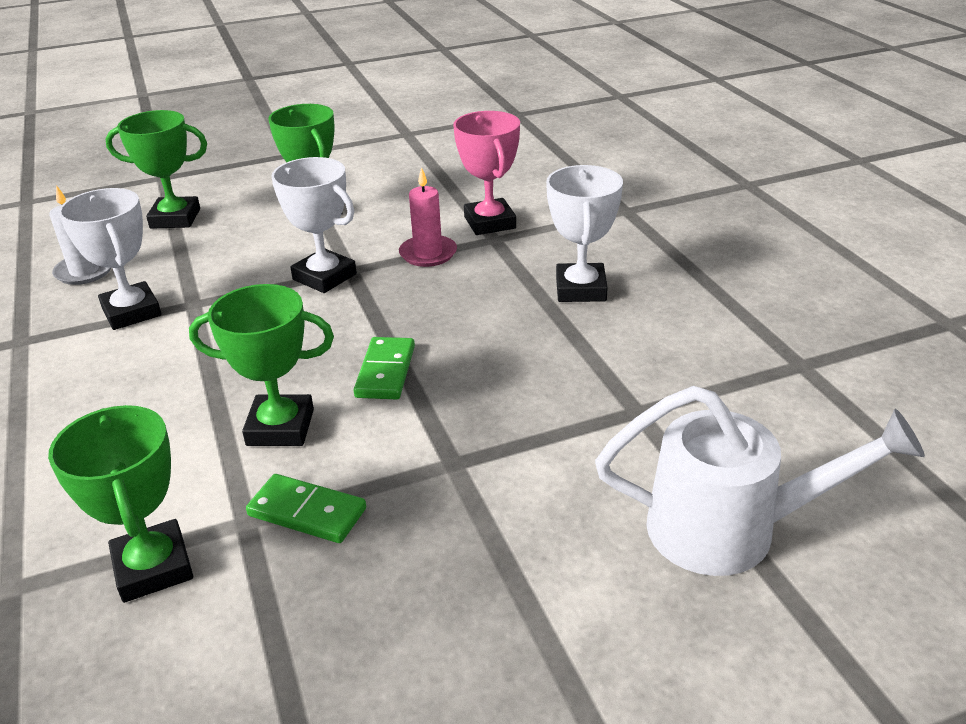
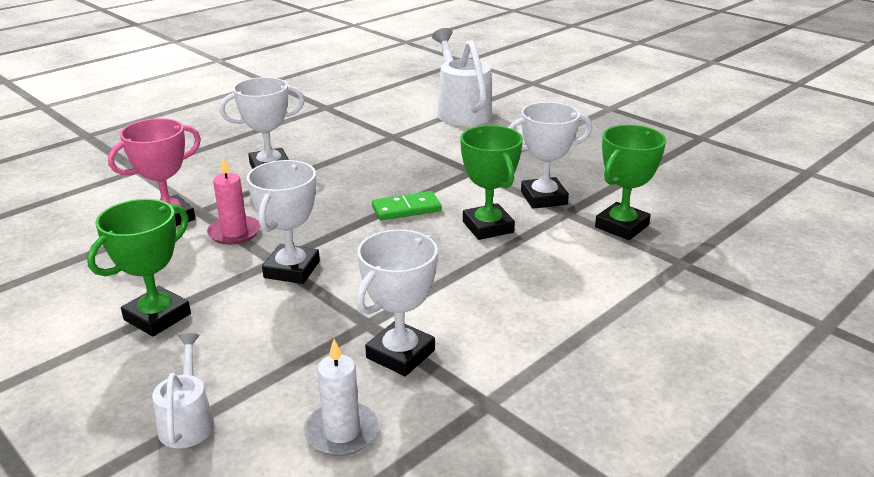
camera: 115 degrees left, 5 degrees down
(175, 218) = (188, 421): green trophy -> white watering can
(307, 512) = (543, 198): green domino -> white trophy

